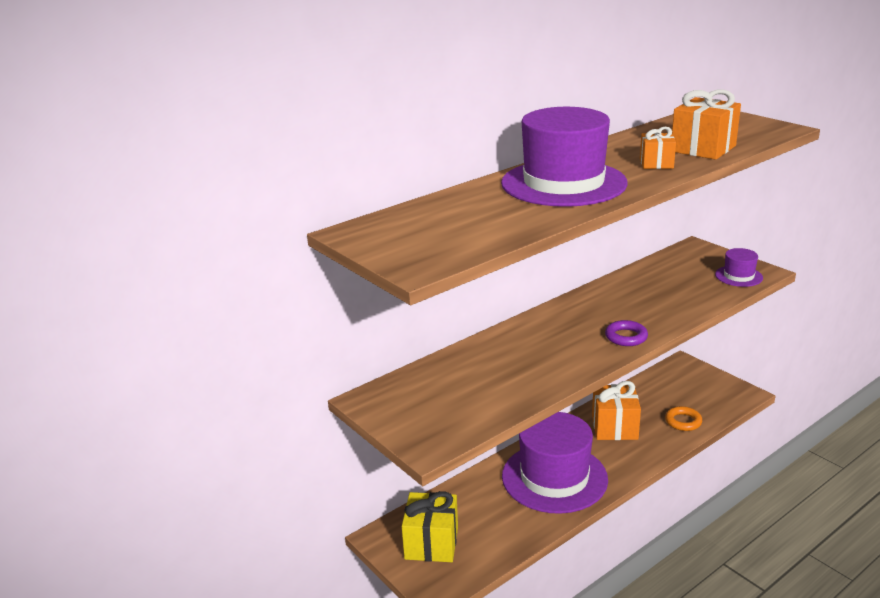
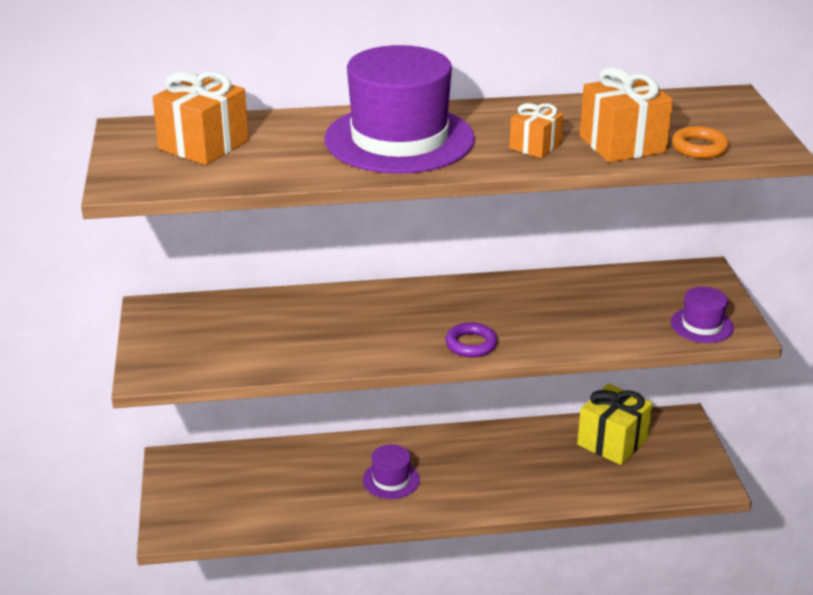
camera: 30 degrees right, 5 degrees up
(431, 543) = (209, 487): yellow gift -> yellow gift (612, 442)
(554, 477) = (391, 480): purple hat -> purple hat, size x0.45
(614, 427) = (515, 456): orange gift -> orange gift (203, 145)
(683, 421) = (599, 483): orange ring -> orange ring (699, 147)

